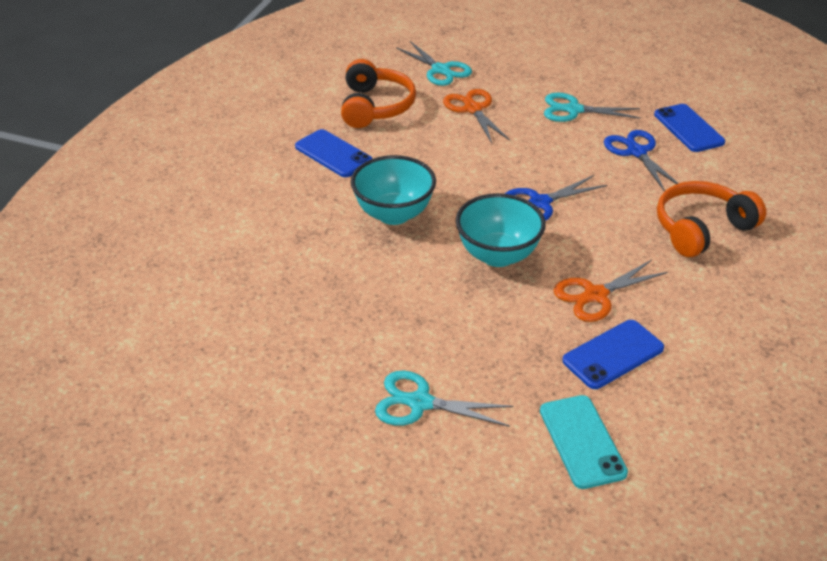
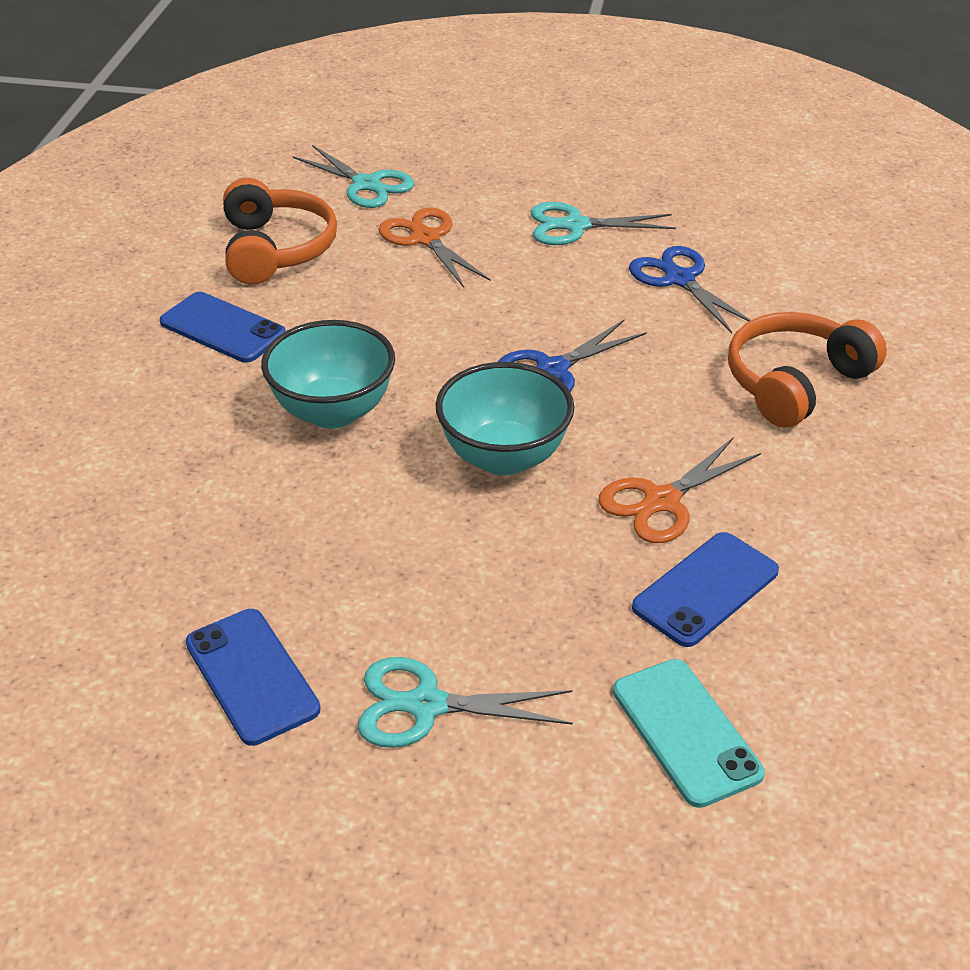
camera: 10 degrees left, 0 degrees up
(688, 128) = (746, 237): blue phone -> blue phone (252, 676)

